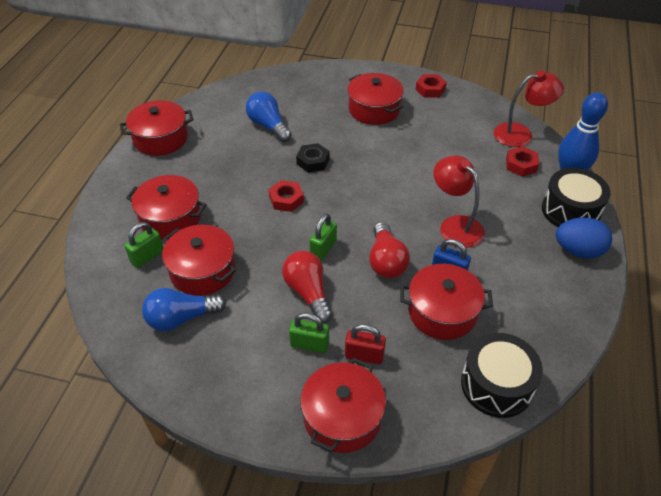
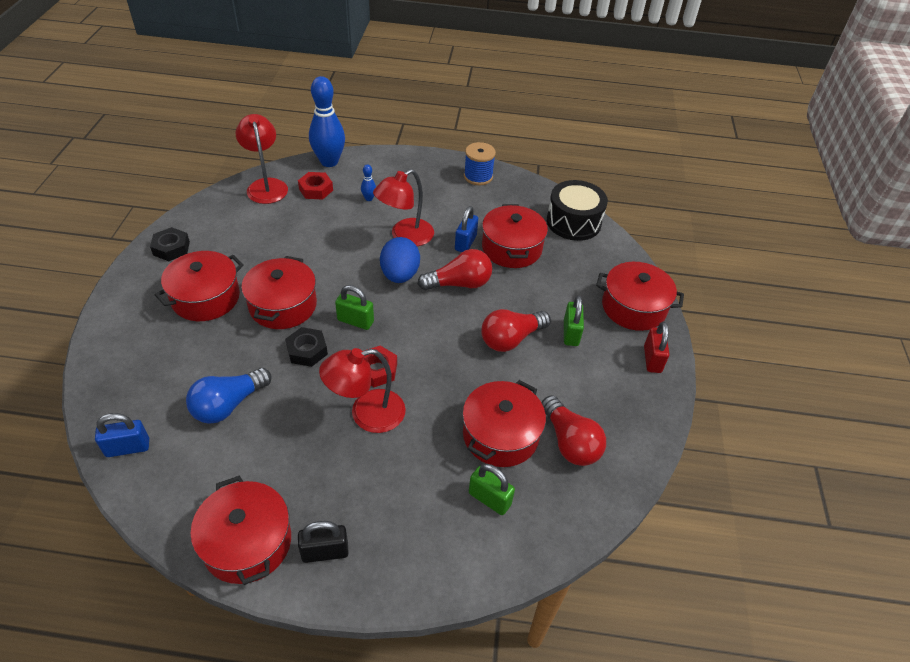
camera: 100 degrees left, 0 degrees up
(140, 171) = (325, 552): none -> black padlock
(170, 218) = (419, 488): red pot -> red pot (283, 305)
(181, 318) = (569, 442): blue light bulb -> red light bulb
(244, 89) = (128, 448): none -> blue padlock
(244, 192) = (366, 414): none -> red lamp
(323, 249) = (450, 331): green padlock -> green padlock (355, 321)
(364, 355) = (571, 296): red padlock -> red padlock (652, 359)
(430, 89) = (171, 248): red nut -> black nut
(513, 201) = (369, 198): none -> blue bowling pin
(570, 211) = (379, 167): black drum -> none
(573, 297) = (478, 176): none -> blue spool
(578, 251) = (427, 168): blue egg -> blue egg (400, 275)

